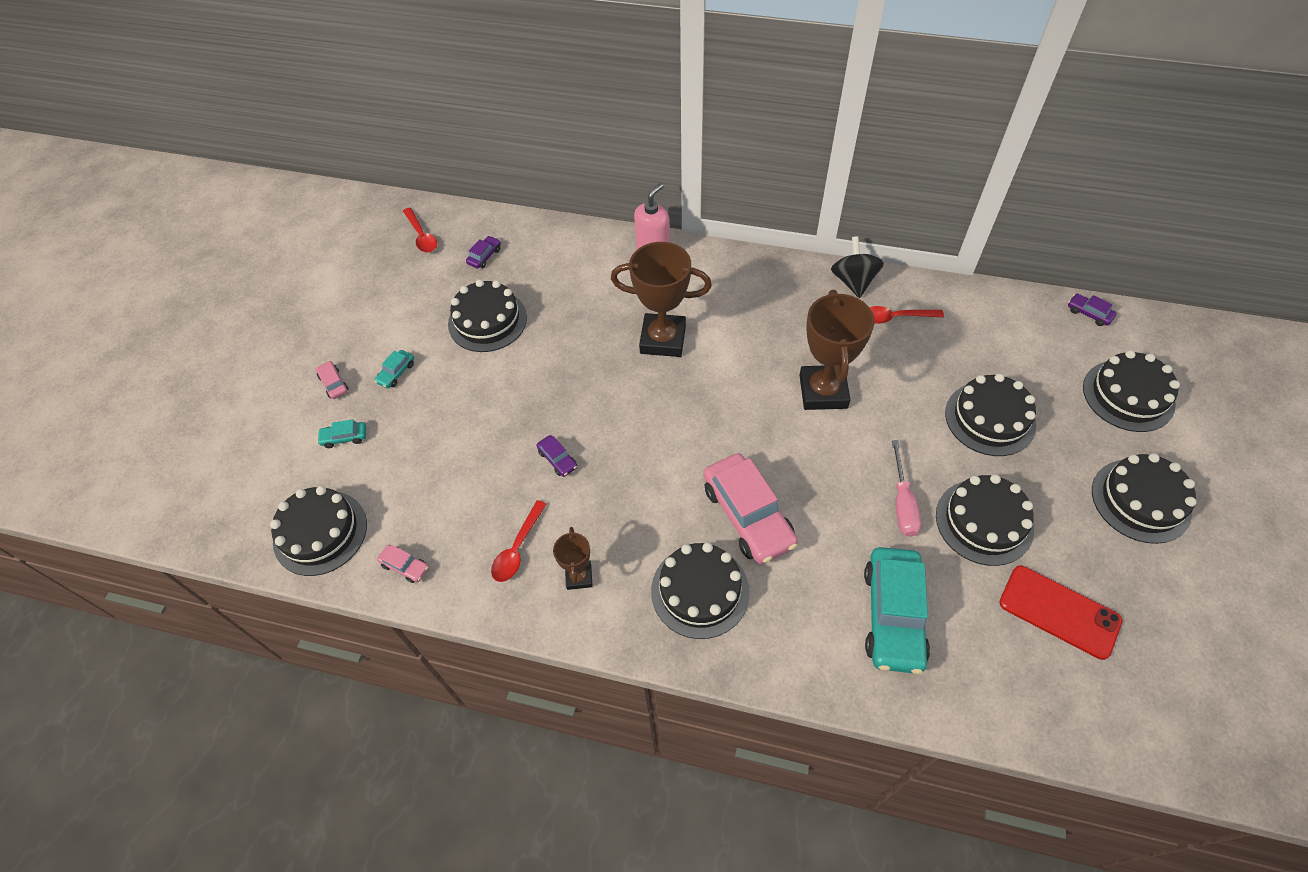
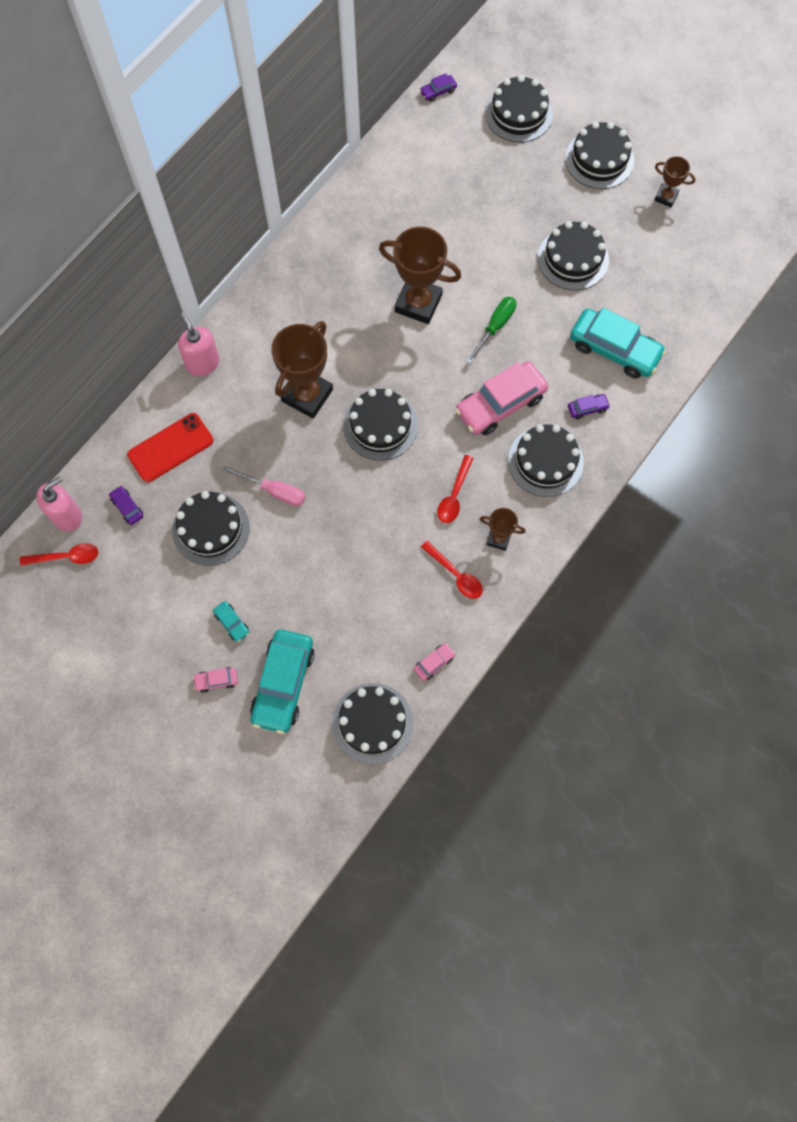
camera: 70 degrees left, 15 degrees up
(344, 437) = (283, 683): turquoise car -> turquoise car, size x2.31
(460, 222) = (67, 516): none -> pink soap dispenser
(557, 459) = (388, 519): purple car -> purple car (587, 408)
(748, 515) = (500, 404): pink car -> pink car turned 150 degrees clockwise
(841, 474) = (495, 327): none -> green screwdriver
(853, 281) = (322, 228): black spinning top -> none
(895, 317) = (374, 218): red spoon -> red spoon (454, 495)
(902, 503) = (536, 300): pink screwdriver -> pink screwdriver (275, 491)
(990, 418) = (495, 208): black cake -> black cake (380, 426)
(1059, 612) = (652, 253): red phone -> red phone (170, 448)
(1152, 598) = (666, 197): none -> brown trophy

